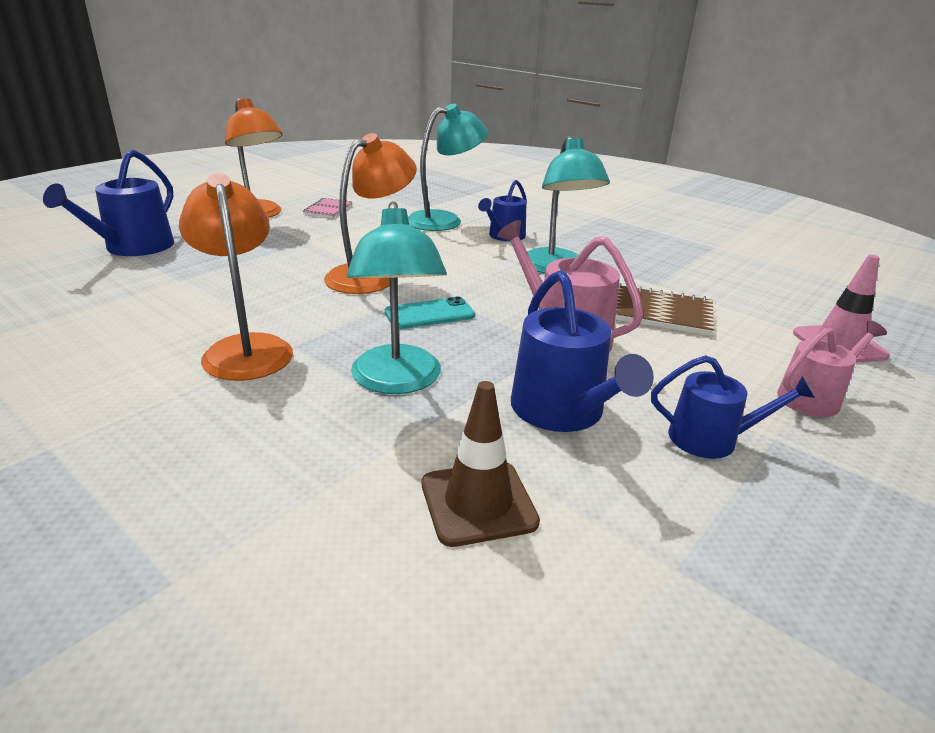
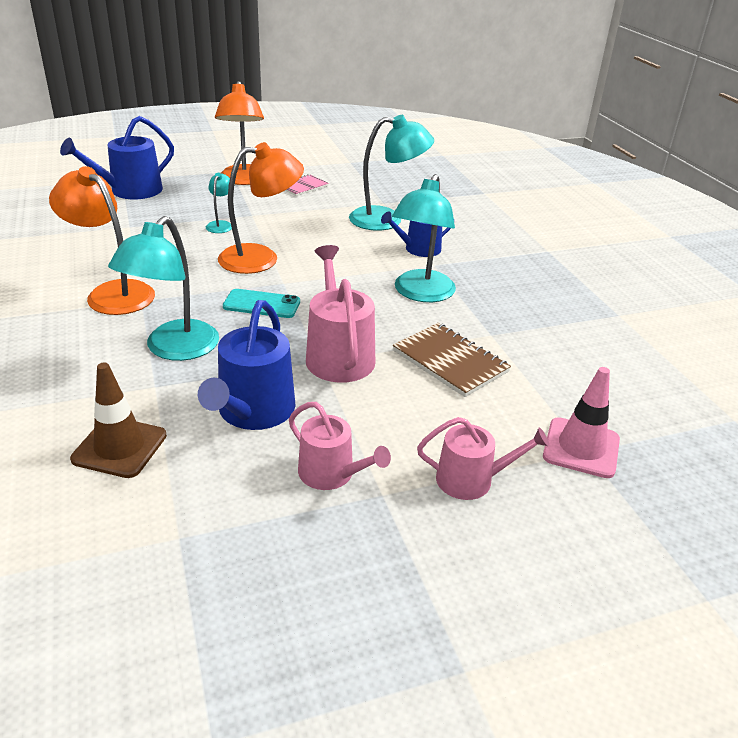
camera: 30 degrees right, 5 degrees up
(246, 348) = (112, 293): orange lamp -> orange lamp turned 60 degrees counterclockwise
(287, 256) = (221, 225): none -> turquoise lamp
(711, 439) = (331, 474): blue watering can -> pink watering can

